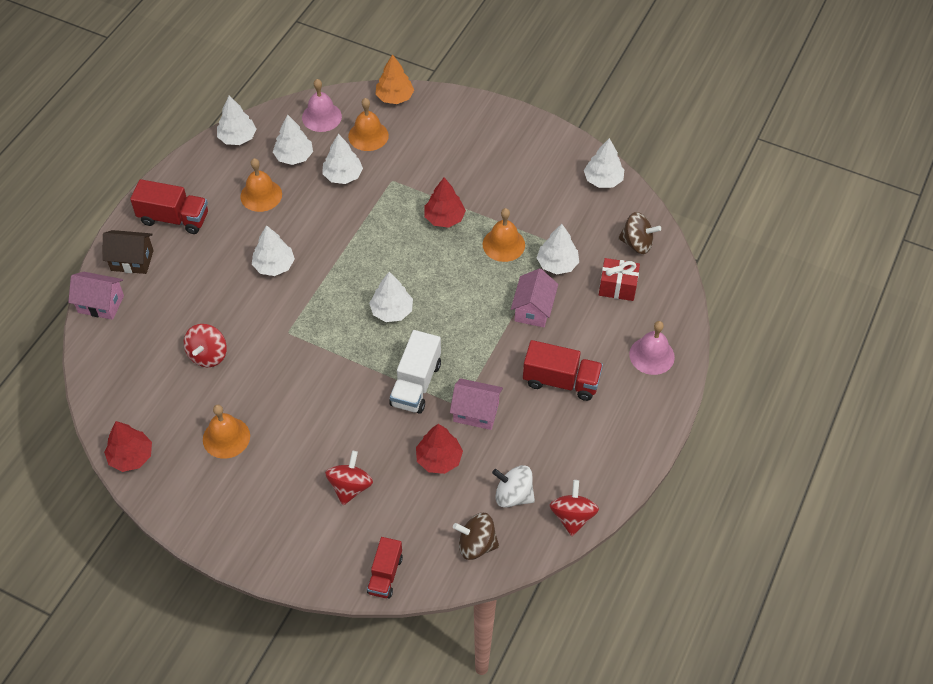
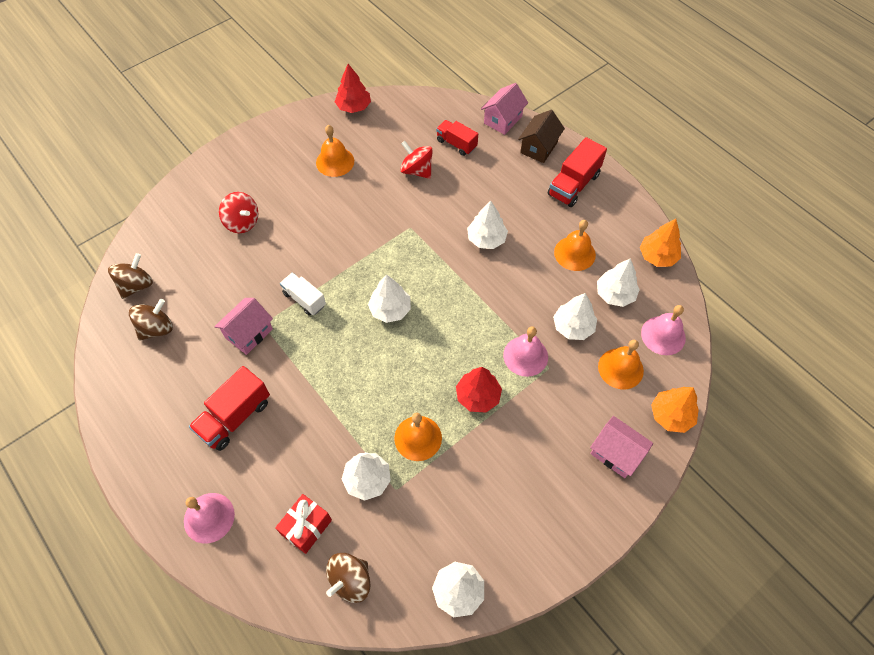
camera: 115 degrees right, 5 degrees up
(237, 138) = (657, 256): white tree -> orange tree
(385, 574) = (158, 219): red truck -> red truck (456, 144)
(389, 199) = (525, 356): none -> pink bell
(416, 384) = (304, 299): white truck -> white truck, size x0.66
(439, 459) = (225, 289): red tree -> none
(513, 495) = (157, 328): white spinning top -> brown spinning top
(533, 309) = (325, 429): pink house -> pink house (616, 453)
(572, 516) = (107, 364): red spinning top -> none

